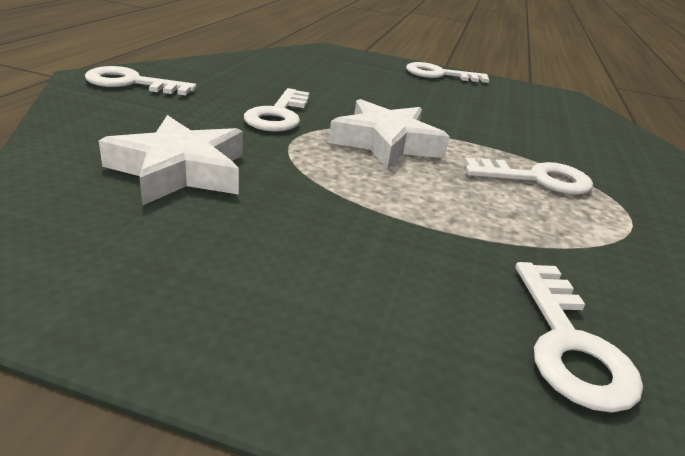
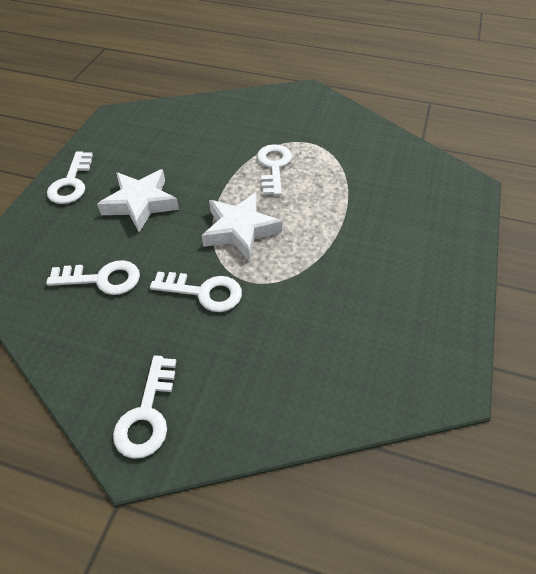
camera: 85 degrees left, 20 degrees up
(180, 170) = (317, 336): white star -> white star (141, 203)
(569, 343) = (415, 189): white key -> white key (102, 279)

